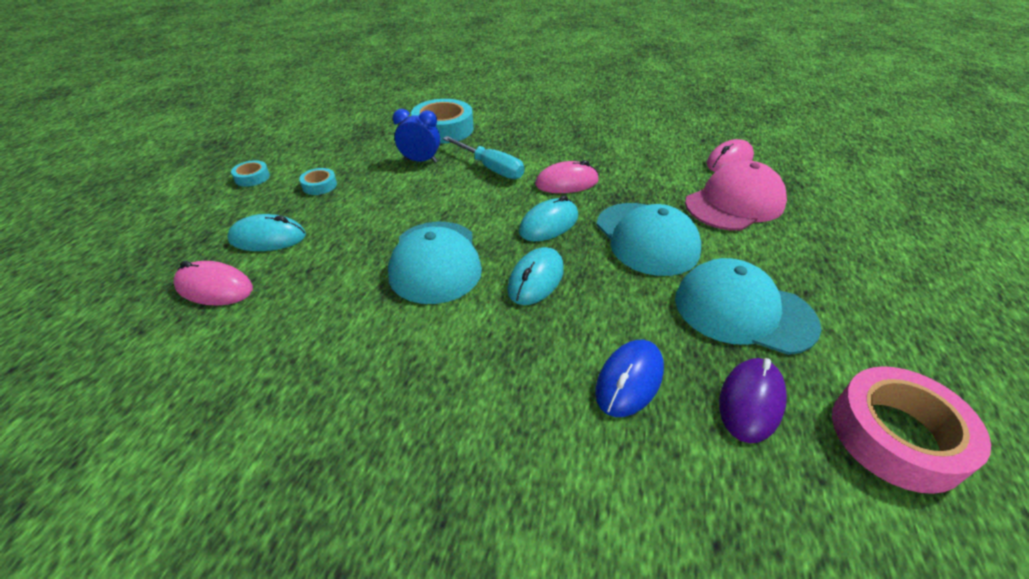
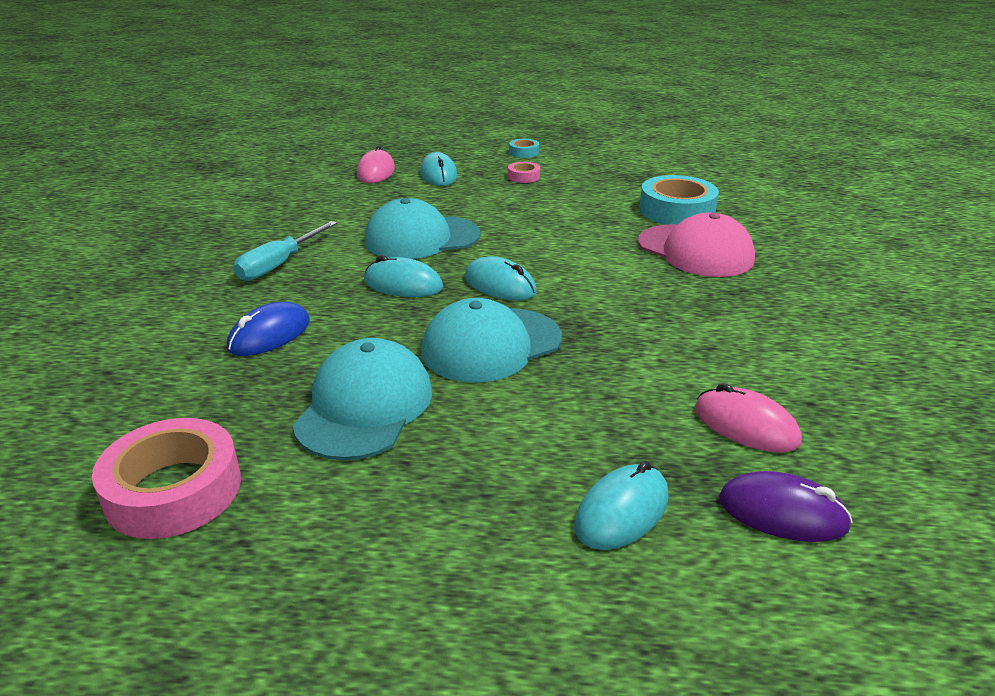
camera: 80 degrees right, 10 degrees down
(319, 185) = (523, 177): turquoise tape -> pink tape
(420, 161) = (595, 209): blue clock -> none
(491, 168) = (602, 245): turquoise screwdriver -> turquoise screwdriver (279, 265)
(566, 183) = (594, 290): pink mouse -> none
(629, 380) = (269, 335): blue mouse -> blue mouse turned 75 degrees counterclockwise
(734, 203) = (607, 420): pink cap -> pink cap (695, 251)
(751, 402) = (235, 399): purple mouse -> purple mouse (782, 513)
(820, 212) = (622, 512): none -> turquoise mouse

